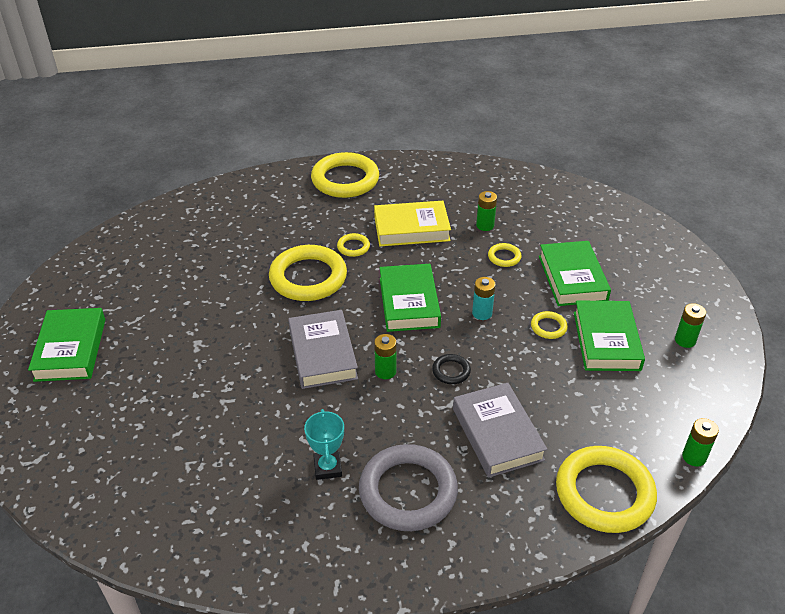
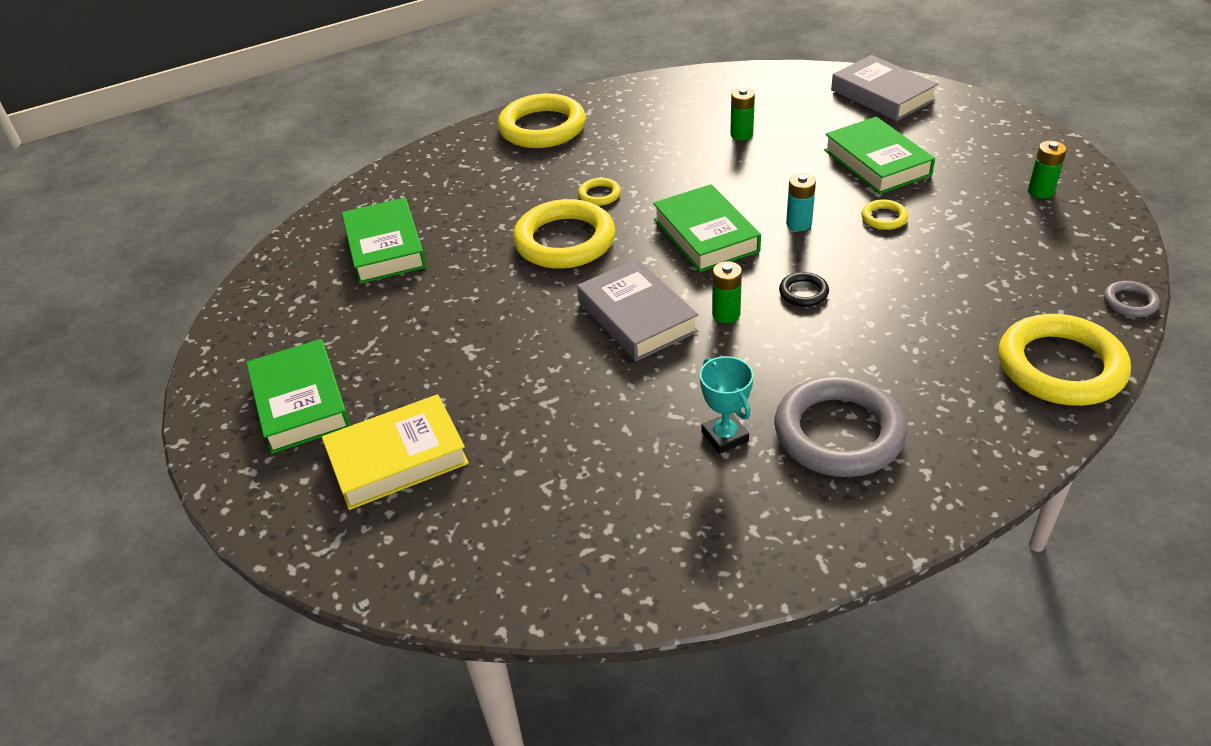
camera: 15 degrees left, 0 degrees up
(411, 228) = (657, 158): yellow book -> yellow book (397, 458)
(497, 434) = (901, 342): grey book -> grey book (882, 95)
(504, 257) = (785, 161): yellow ring -> none
(606, 340) = (957, 214): green book -> green book (385, 247)
(694, 457) = (1130, 302): green battery -> grey ring

